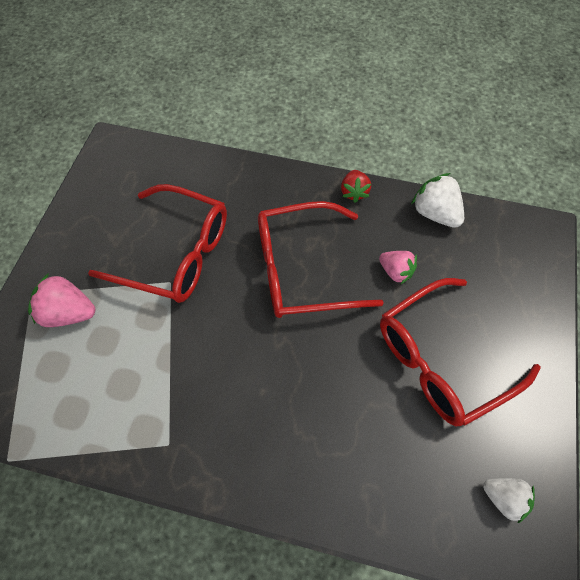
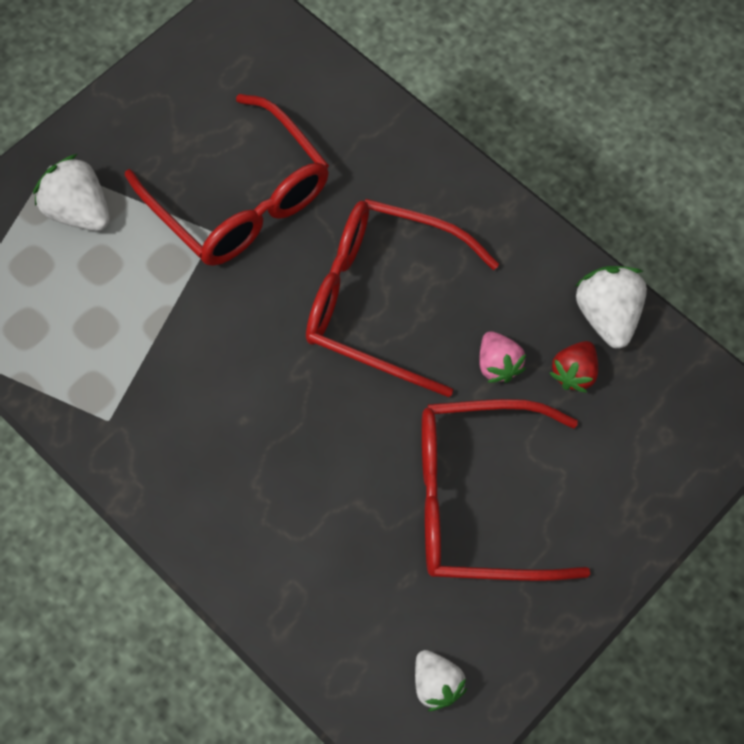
camera: 30 degrees right, 5 degrees up
(69, 313) = (79, 211): pink strawberry -> white strawberry
(354, 192) = (518, 231): red strawberry -> red strawberry (574, 373)

